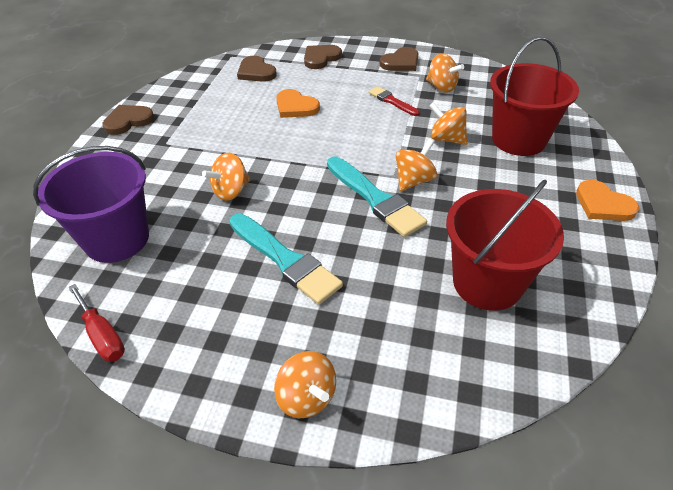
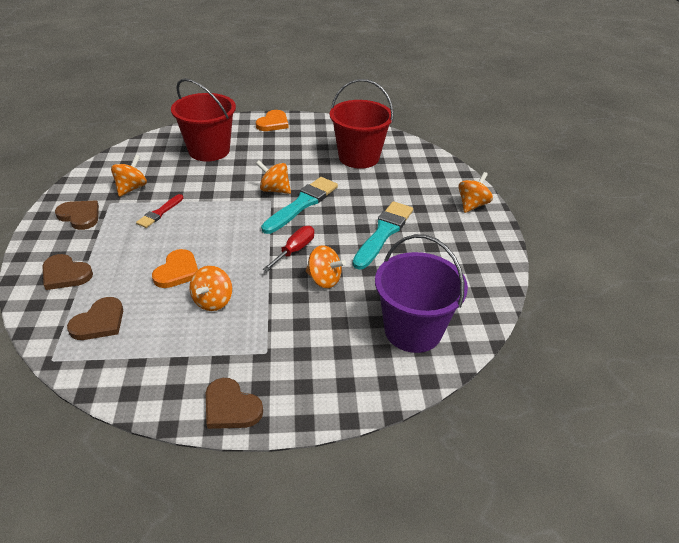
camera: 110 degrees left, 5 degrees down
(102, 335) = (497, 298): red screwdriver -> red screwdriver (294, 250)
(446, 139) = (215, 180): orange spinning top -> orange spinning top (213, 301)

